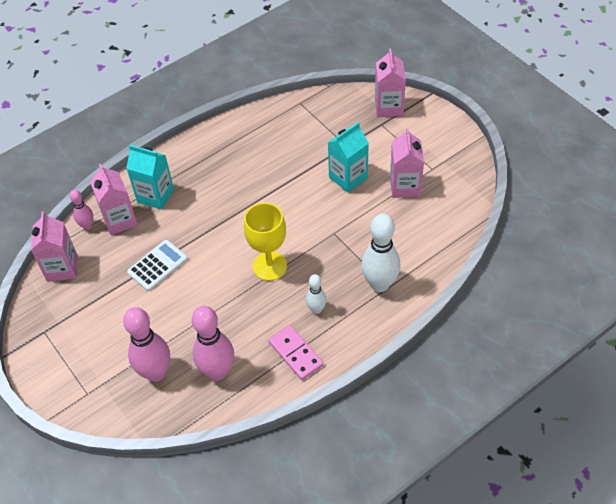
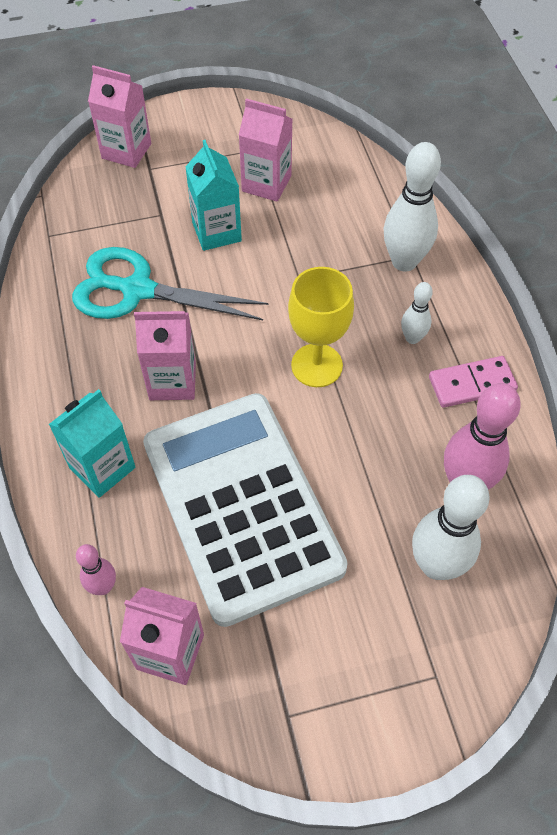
camera: 70 degrees left, 5 degrees up
(120, 220) = (121, 533): pink carton -> pink carton (172, 381)
(156, 373) = (436, 565): pink bowling pin -> white bowling pin
(157, 265) = (242, 505): white calculator -> white calculator, size x2.46
(281, 159) = (137, 290): none -> turquoise scissors

